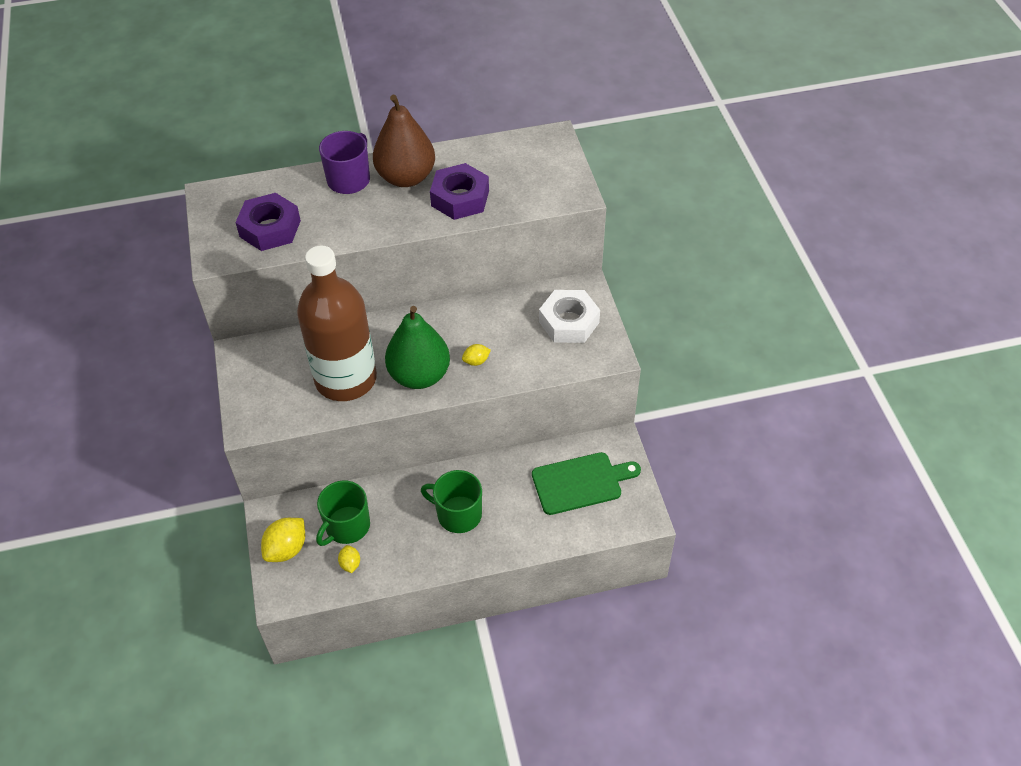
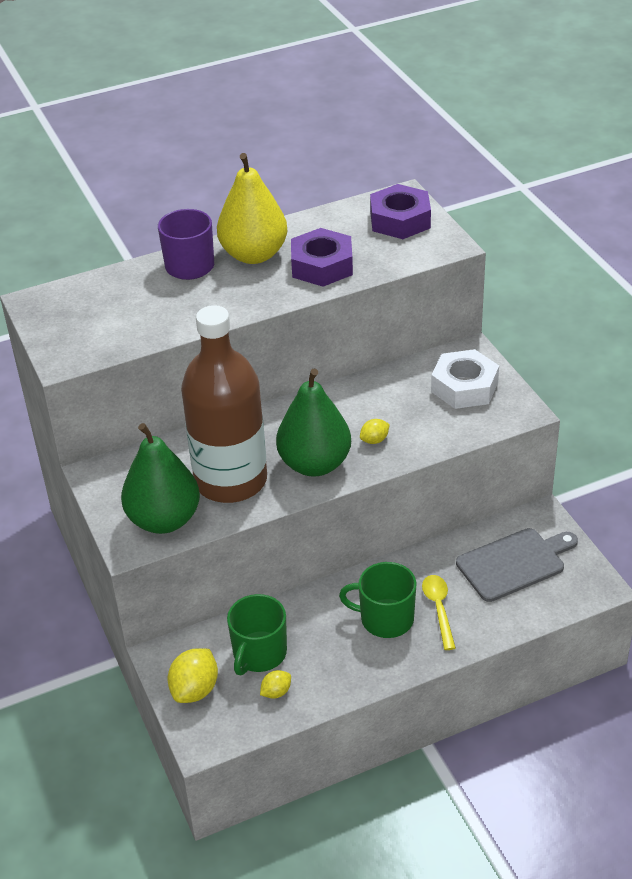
camera: 10 degrees left, 10 degrees down
(270, 228) = (116, 324): purple nut -> purple nut (400, 220)
(281, 406) = (164, 520): none -> green pear
(350, 564) = (276, 692): yellow lemon -> yellow lemon turned 75 degrees clockwise
(406, 177) = (254, 254): brown pear -> yellow pear
(504, 513) = (439, 609): none -> yellow spoon
(580, 482) = (514, 563): green cutting board -> grey cutting board

